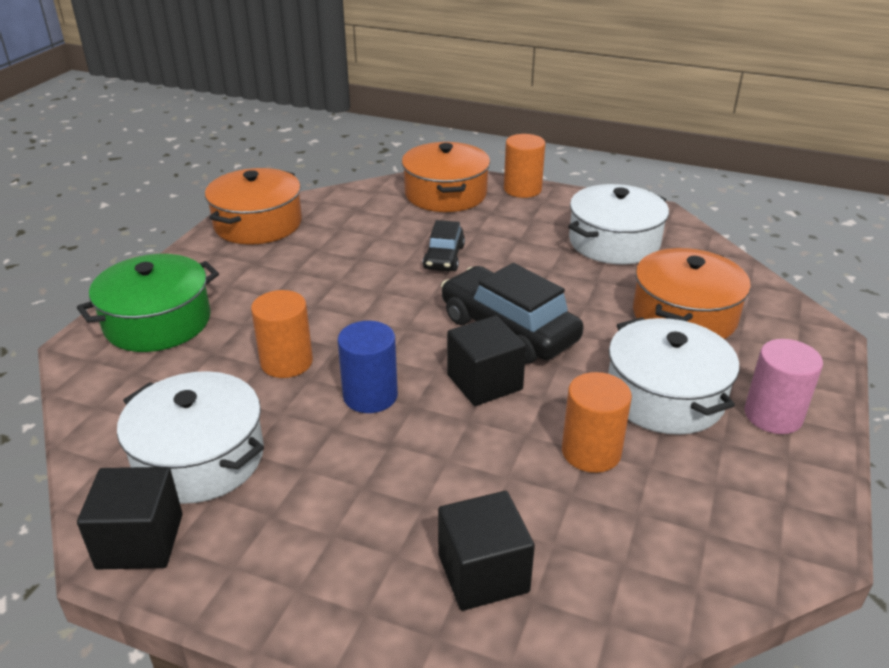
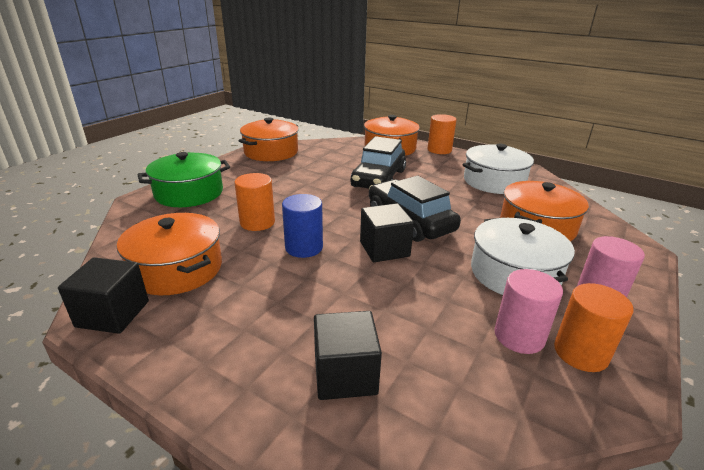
camera: 10 degrees right, 5 degrees down
(200, 458) = (177, 269): white pot -> orange pot
(444, 257) = (379, 179): black car -> black car, size x1.78
(591, 452) = (451, 302): orange cylinder -> orange cylinder (580, 353)
(683, 487) = (519, 336): none -> pink cylinder

